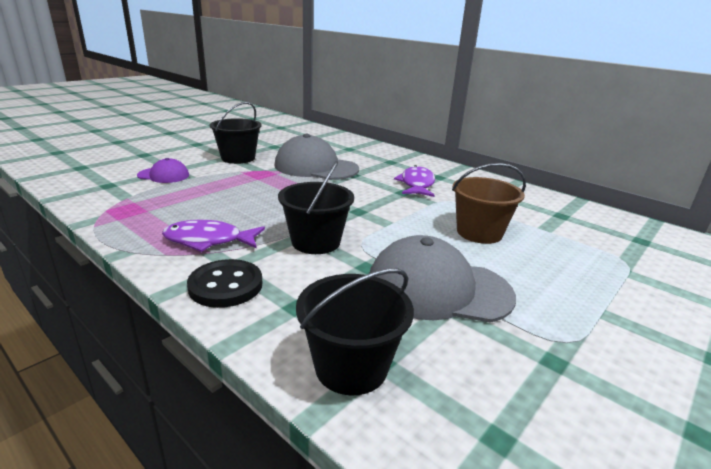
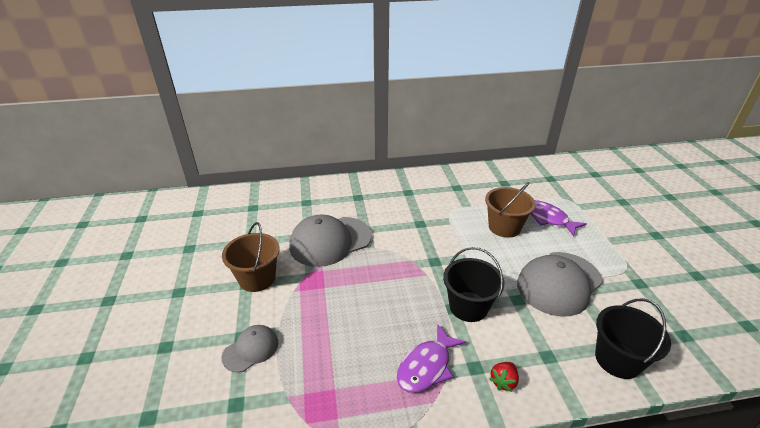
camera: 50 degrees left, 10 degrees up
(163, 175) = (251, 349): purple cap -> grey cap
(226, 285) = (503, 381): black button -> red strawberry
(238, 158) = (257, 278): black bucket -> brown bucket
(416, 184) = (412, 209): purple fish -> purple fish (548, 218)

